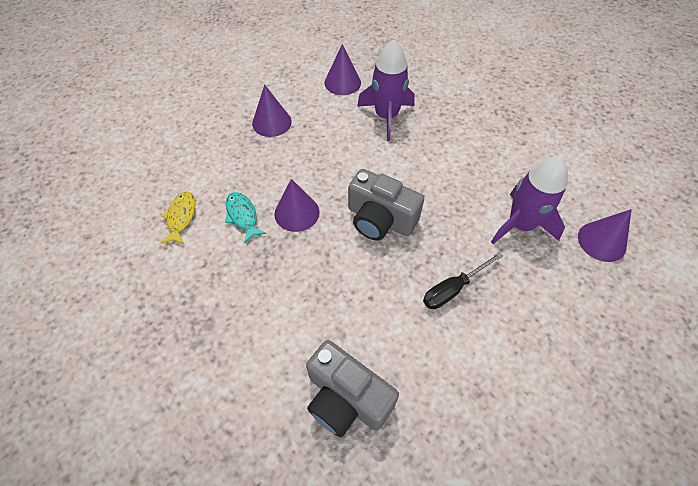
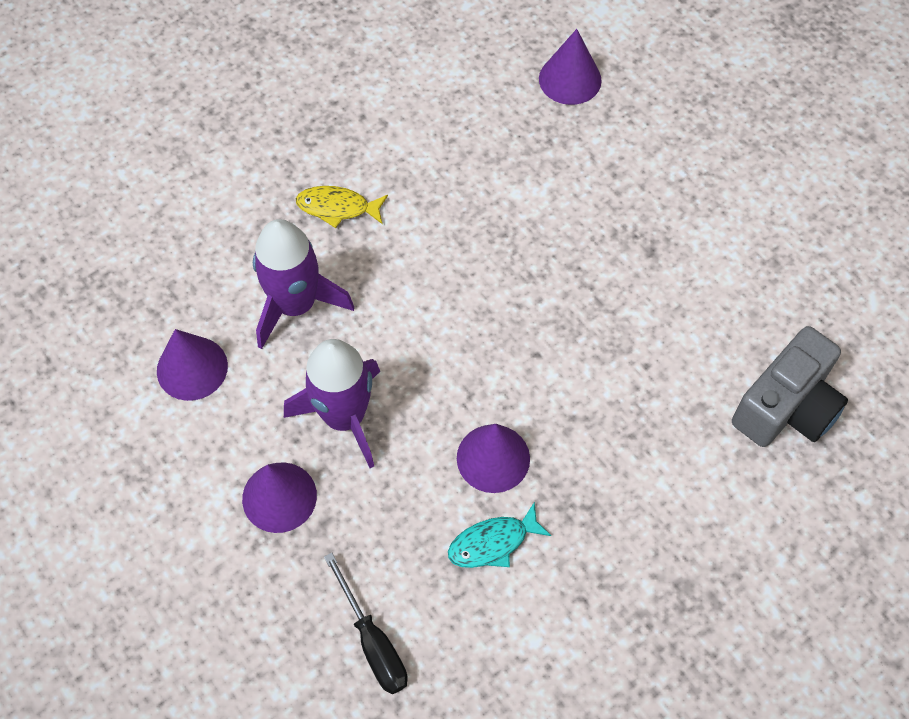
camera: 85 degrees left, 5 degrees up
(181, 217) = (488, 645): yellow fish -> yellow fish (337, 207)
(380, 219) = (515, 339): grey camera -> none
(453, 289) = (636, 263): black screwdriver -> black screwdriver (373, 642)
(520, 225) = (537, 162): purple rocket -> purple rocket (344, 416)

